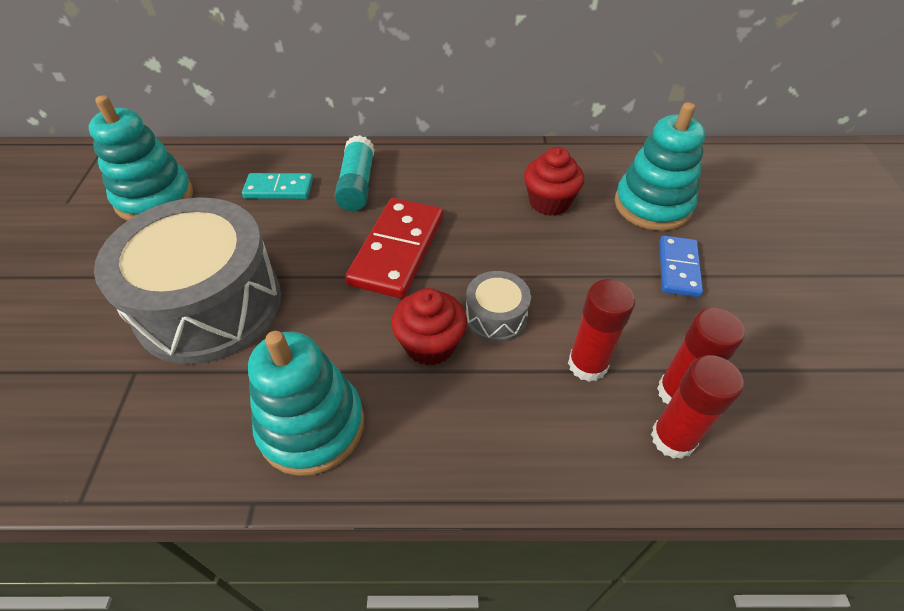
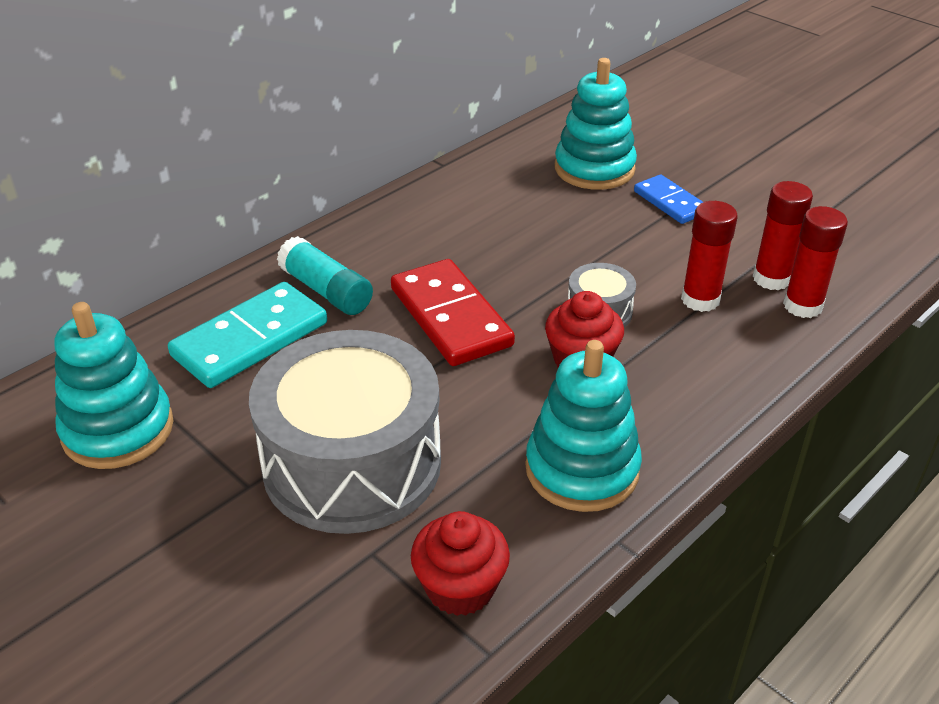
camera: 45 degrees left, 10 degrees down
(279, 189) = (250, 340): turquoise domino -> turquoise domino, size x1.68
(549, 202) = (516, 209): red cupcake -> red cupcake (460, 587)

